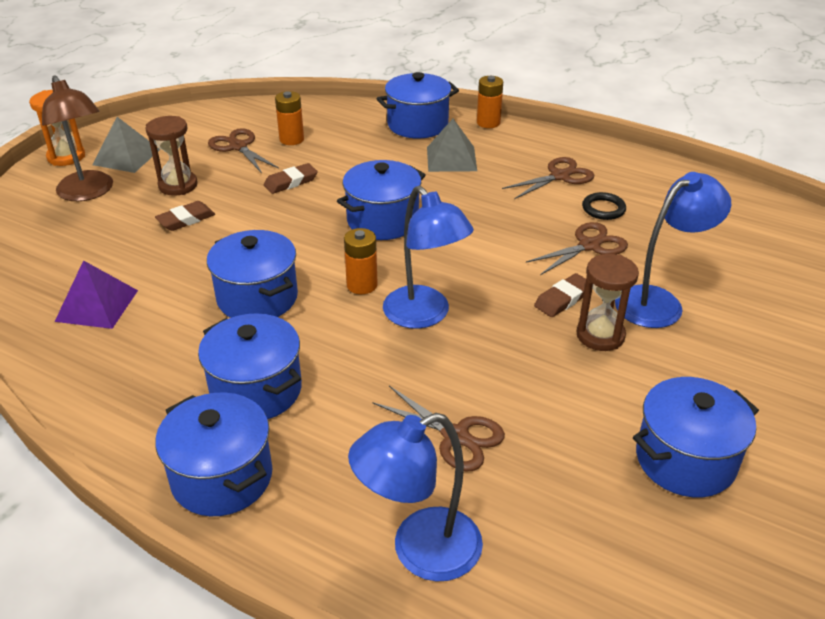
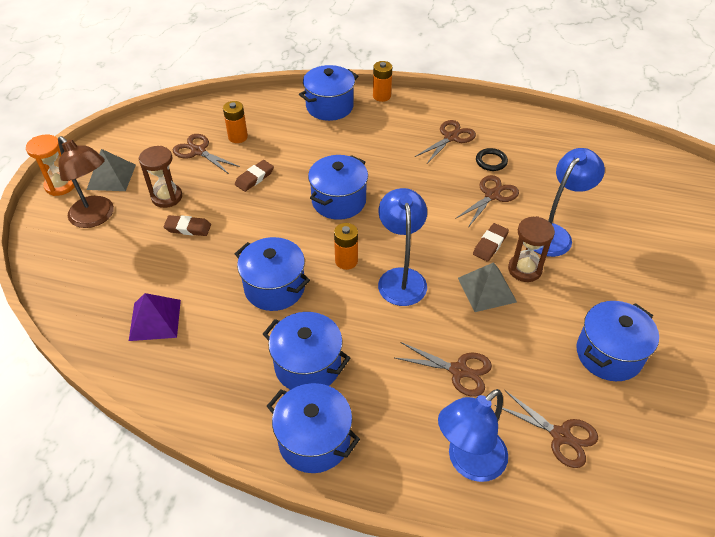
camera: 15 degrees left, 10 degrees up
(186, 219) = (188, 228): brown eraser -> brown eraser turned 60 degrees clockwise
(424, 315) = (401, 278): blue lamp -> blue lamp turned 135 degrees counterclockwise
(451, 159) = (367, 135): grey pyramid -> grey pyramid (487, 290)
(571, 548) = (560, 435): none -> brown scissors

